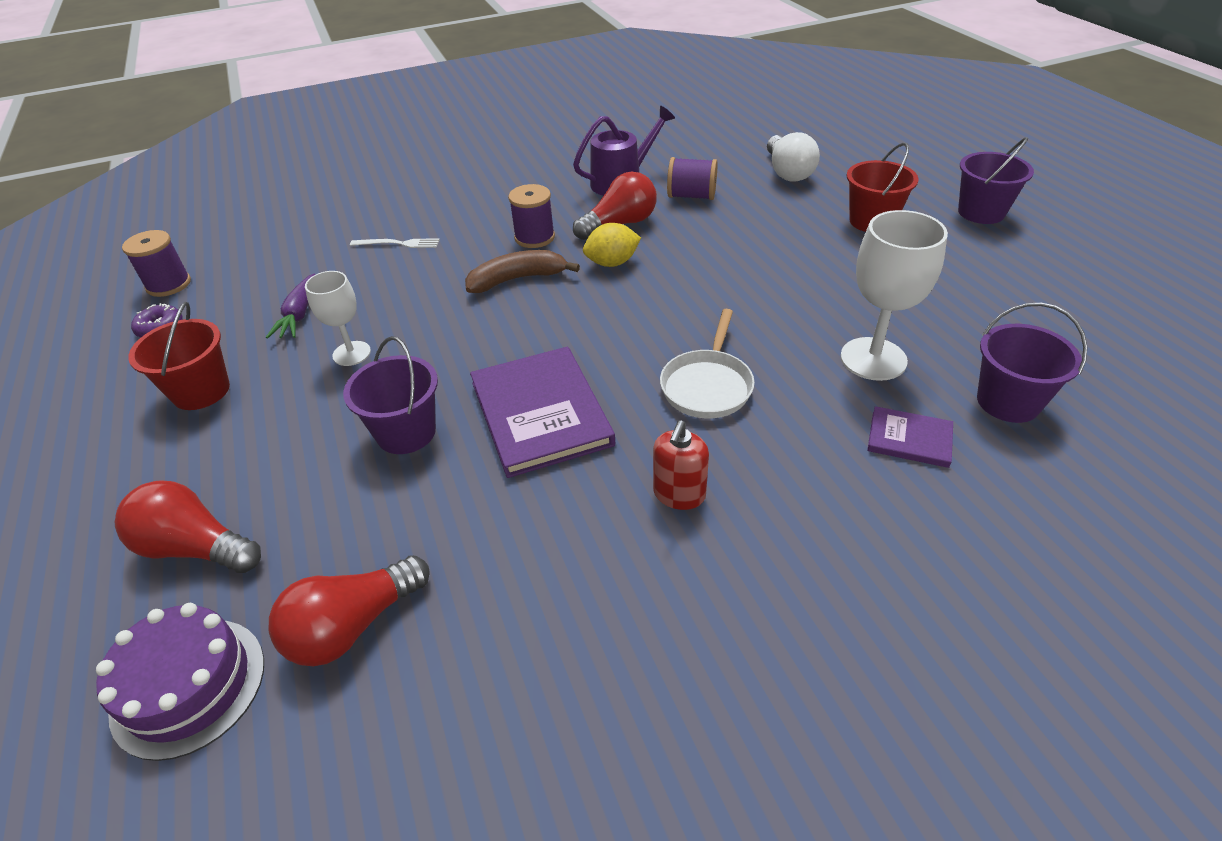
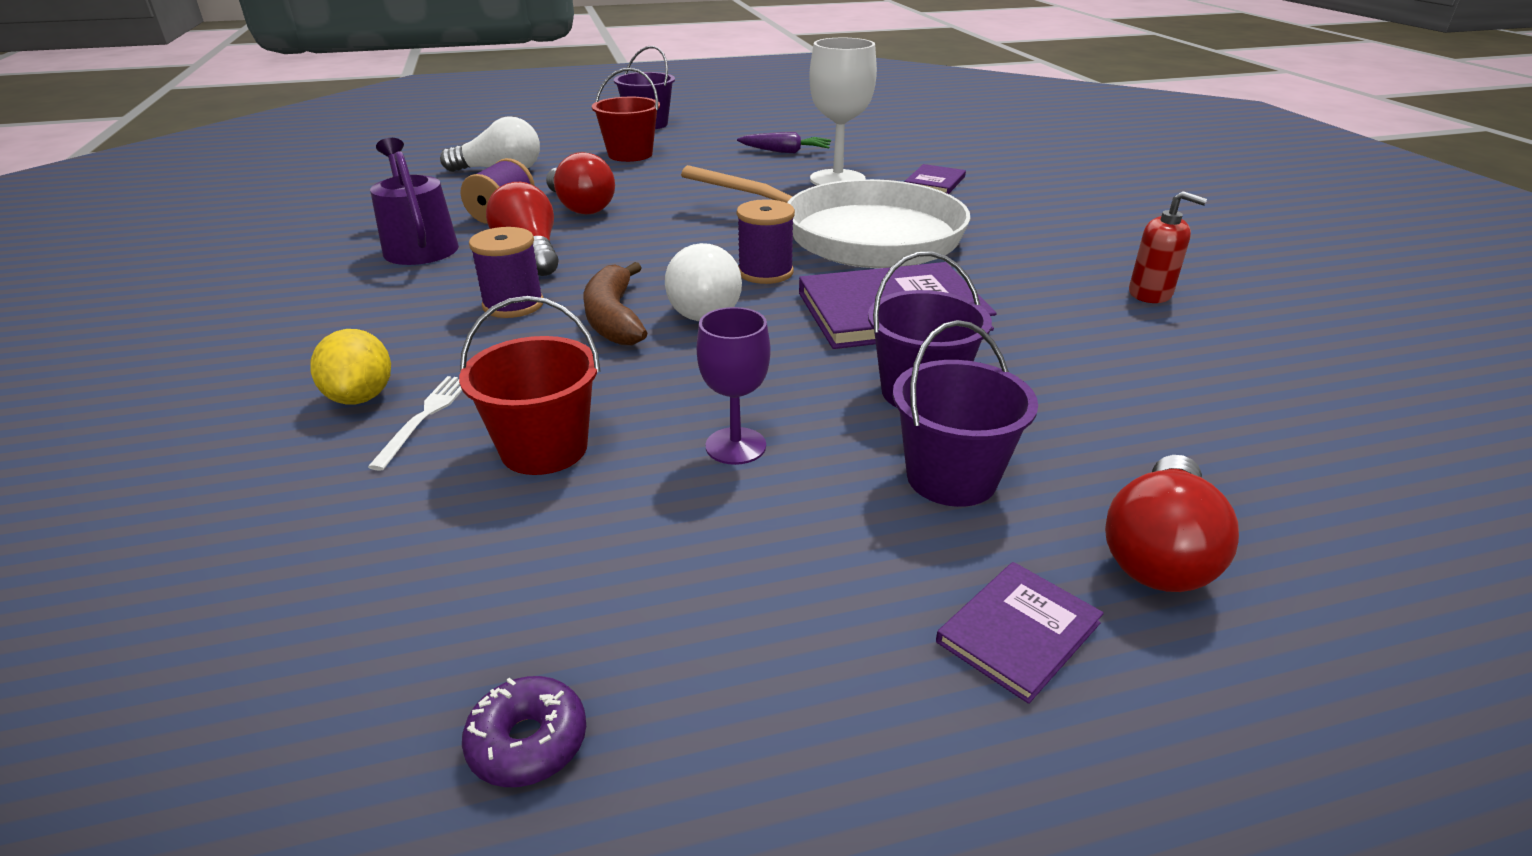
camera: 85 degrees left, 10 degrees down
(157, 474) = (1018, 632): none -> purple book
(169, 284) = (307, 775): purple spool -> purple spool (765, 272)
(188, 686) = (1357, 520): purple cake -> none
(201, 391) = (794, 615): red bucket -> red bucket (544, 449)
(299, 314) = (592, 514): purple carrot -> purple carrot (785, 152)
(351, 353) = (735, 446): white goblet -> purple goblet
(353, 626) = (1218, 413): red light bulb -> red light bulb (580, 207)
(540, 314) = (704, 306): none -> white light bulb
(612, 263) = (617, 262): yellow lemon -> yellow lemon (361, 397)
(679, 494) = (1004, 257): red soap dispenser -> red soap dispenser (1150, 294)
(707, 386) = (860, 236): white pan -> white pan, size x1.98
(1008, 402) = (896, 154): purple bucket -> purple bucket (951, 478)

